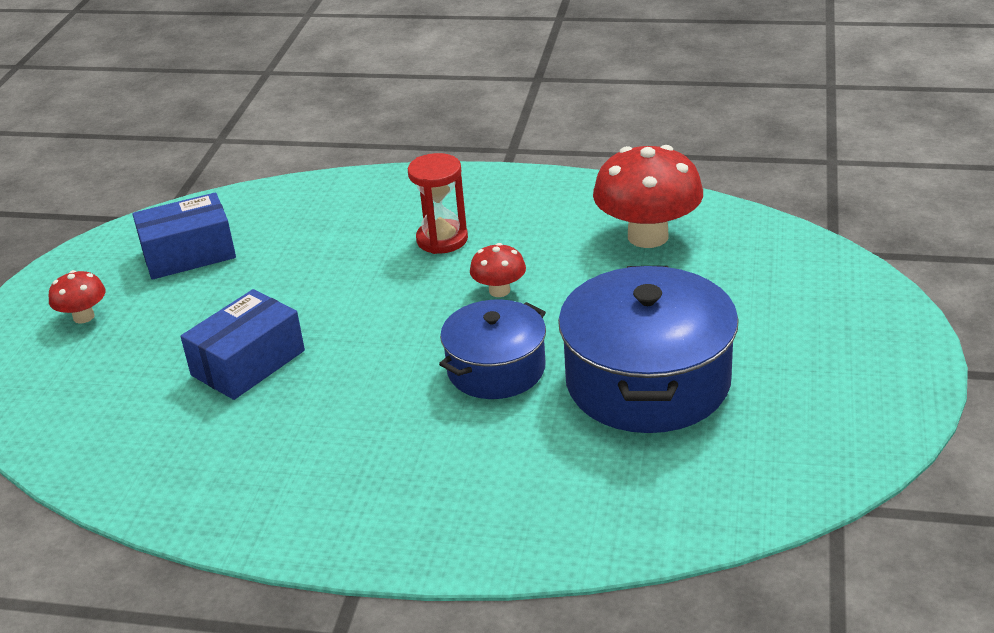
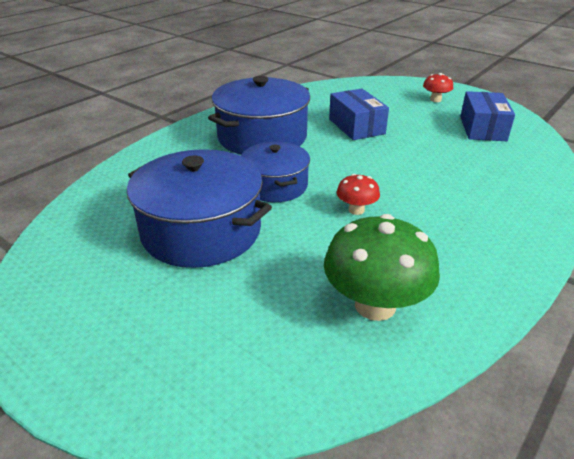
camera: 115 degrees right, 0 degrees up
(354, 444) = (262, 137): none -> blue pot
(442, 239) = (442, 207): red hourglass -> none
(648, 236) = (375, 305): red mushroom -> green mushroom

